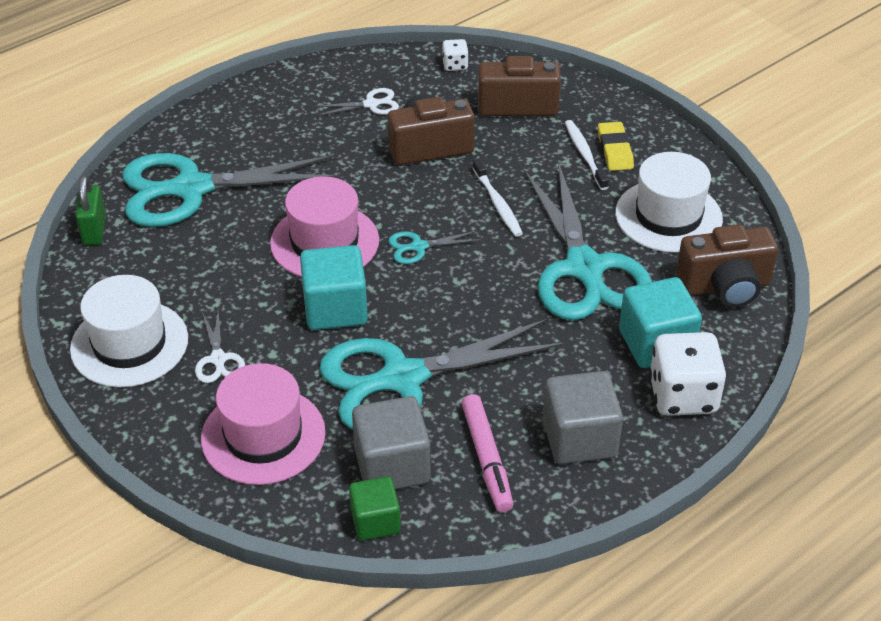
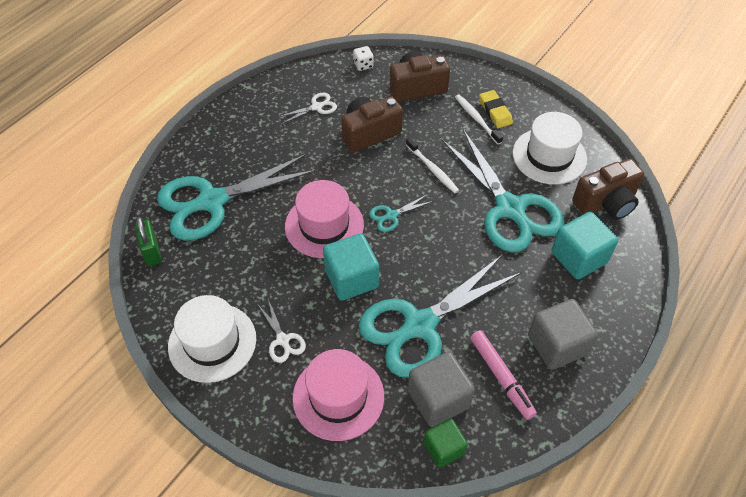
camera: 15 degrees left, 10 degrees up
(682, 395) = (611, 294): white dice -> none

